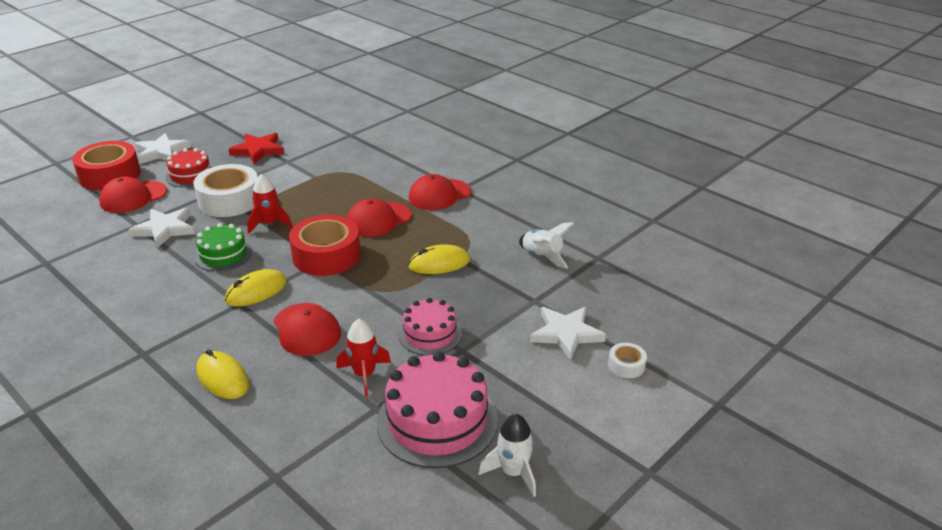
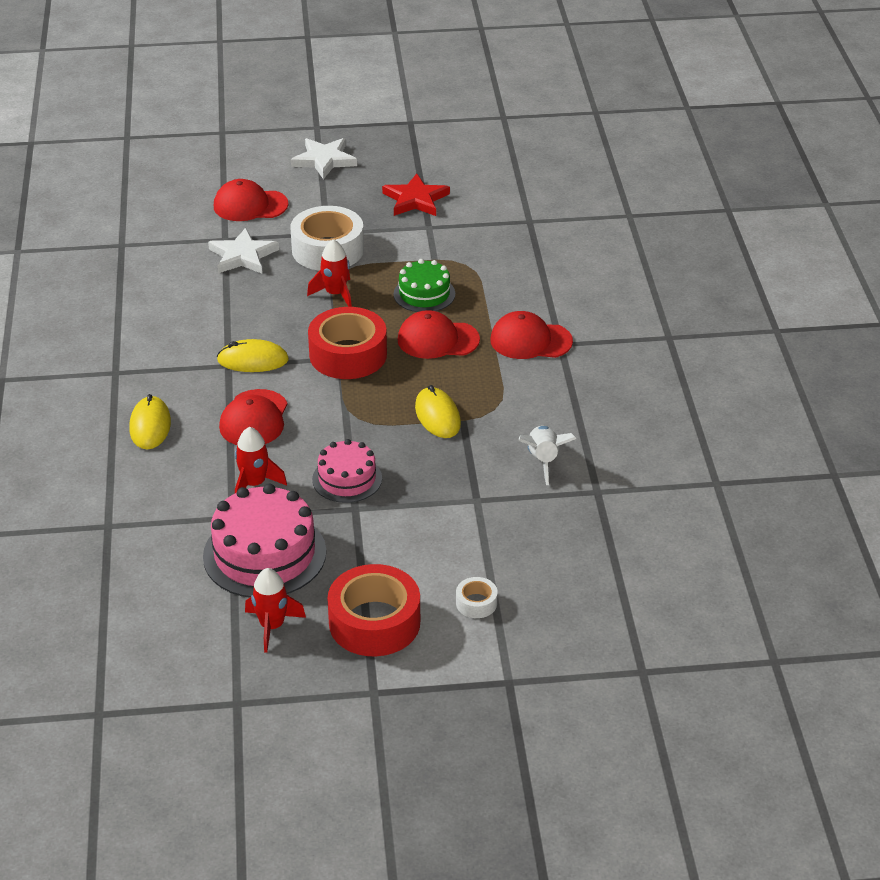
camera: 40 degrees right, 5 degrees up
(110, 175) = (254, 169): red tape -> red tape (374, 622)
(190, 175) = (323, 202): red cake -> none
(223, 254) = (264, 308): green cake -> green cake (424, 294)
(439, 263) = (437, 416): yellow mouse -> yellow mouse turned 45 degrees clockwise
(513, 472) = (272, 626): white rocket -> red rocket
(566, 334) = (463, 545): white star -> none

